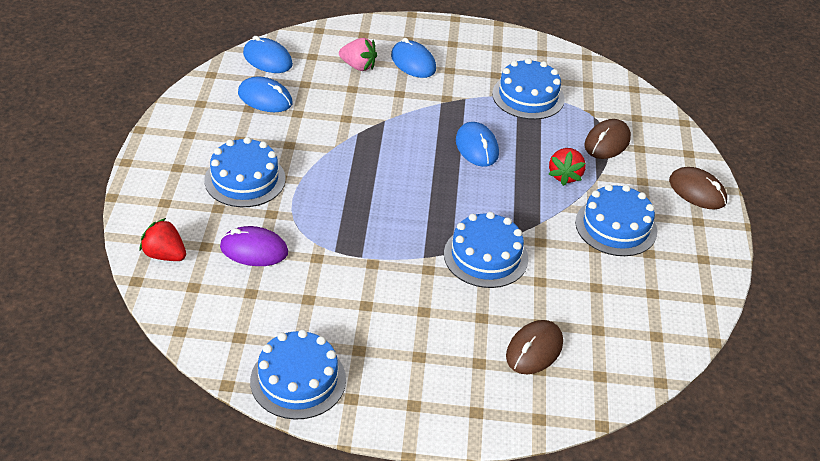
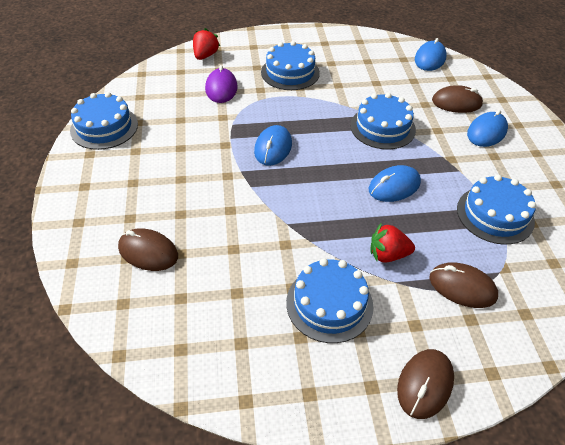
camera: 80 degrees right, 5 degrees up
(265, 98) = (383, 65): blue mouse -> blue mouse (273, 148)
(358, 66) = (456, 103): pink strawberry -> brown mouse
(485, 256) = (253, 208): blue cake -> blue cake (382, 127)

